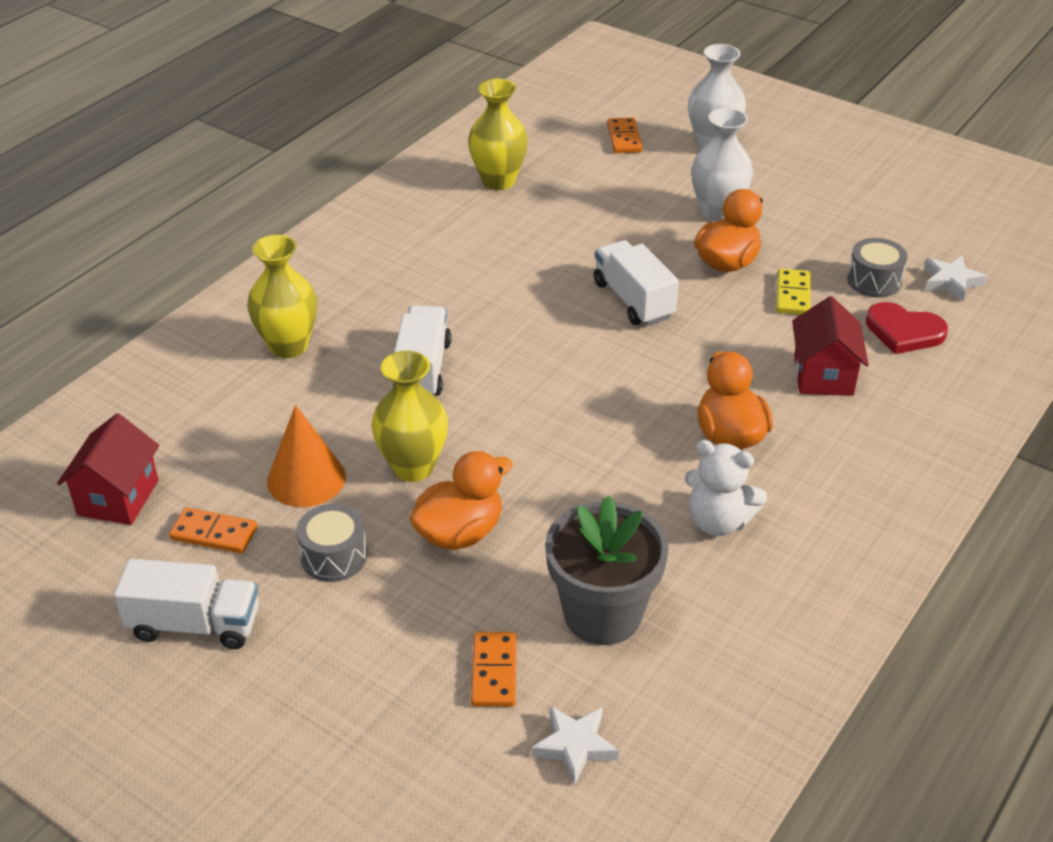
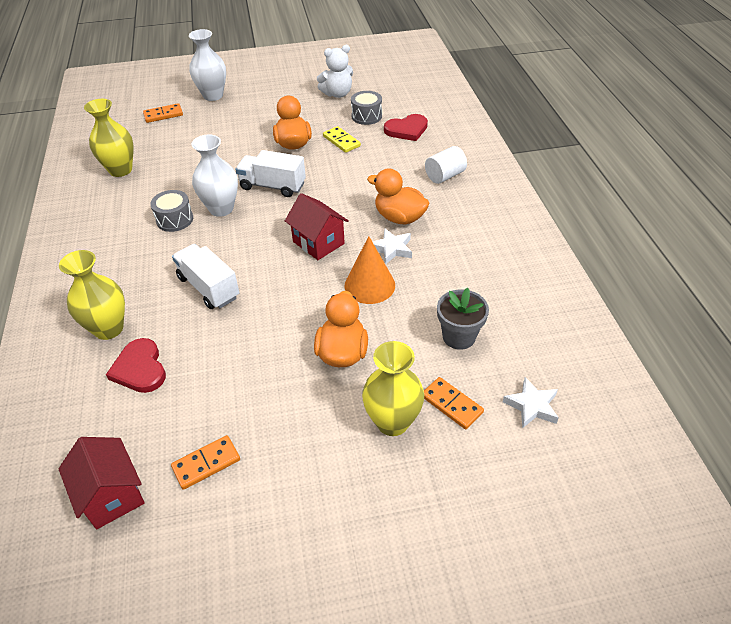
camera: 45 degrees left, 5 degrees up
(195, 624) = (266, 523): white truck -> none
(267, 404) = (140, 368): none -> red heart
(306, 479) = (221, 390): orange cone -> orange cone (369, 285)
(334, 556) = (294, 418): grey drum -> grey drum (175, 219)
(413, 467) = (272, 339): yellow vase -> yellow vase (392, 422)
(602, 614) = (459, 337): grey flower pot -> grey flower pot, size x0.66
(624, 138) = (163, 115): orange domino -> orange domino turned 60 degrees counterclockwise
(717, 212) = (257, 124): white vase -> white vase (221, 209)
(718, 521) = (447, 258): white teddy bear -> white teddy bear (337, 94)
(823, 375) = (401, 167): red house -> red house (318, 242)
(866, 423) = (445, 176): none -> white cylinder
(951, 281) = (396, 99): white star -> white star (392, 249)

